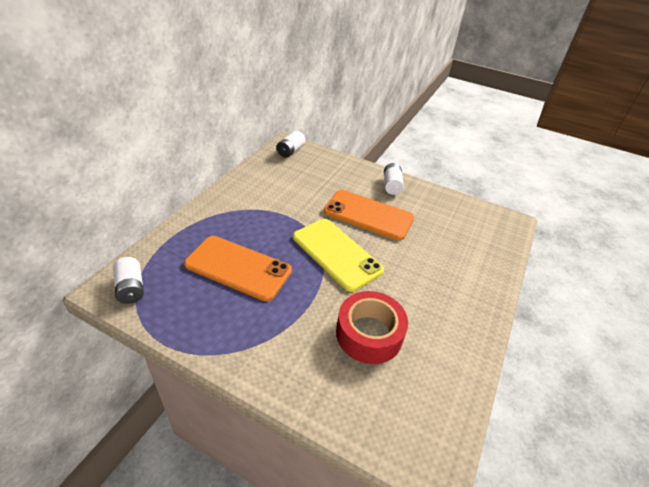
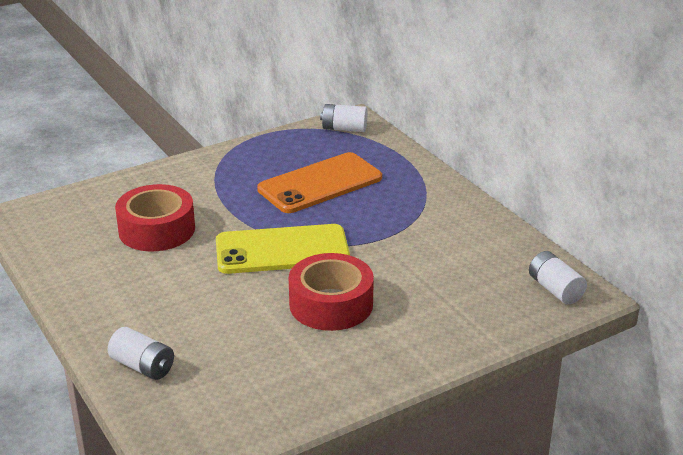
camera: 125 degrees right, 10 degrees down
(368, 215) = (331, 304): orange phone -> red tape
(391, 185) = (384, 360): white battery -> white battery (142, 366)

